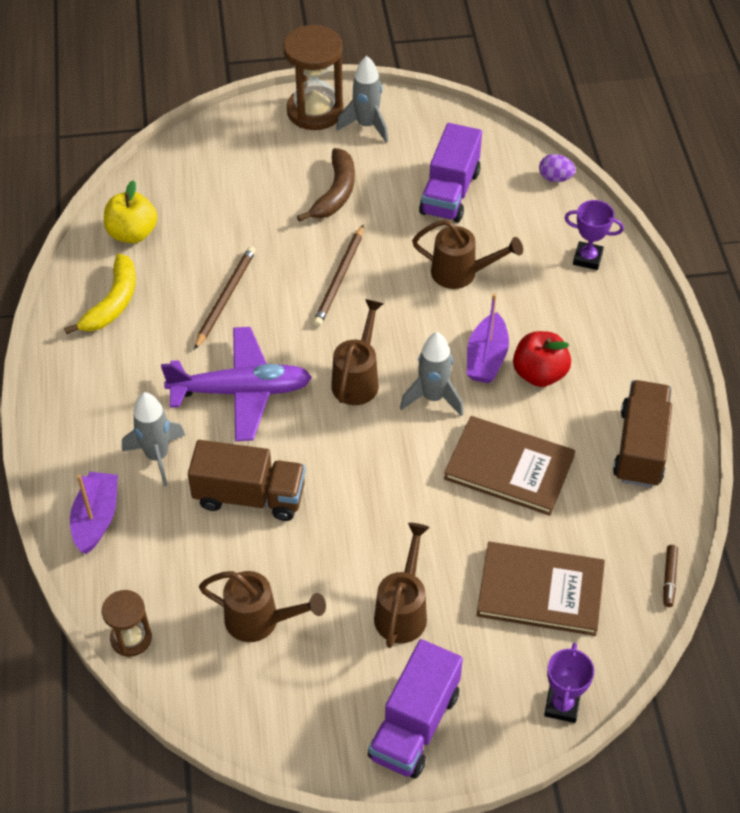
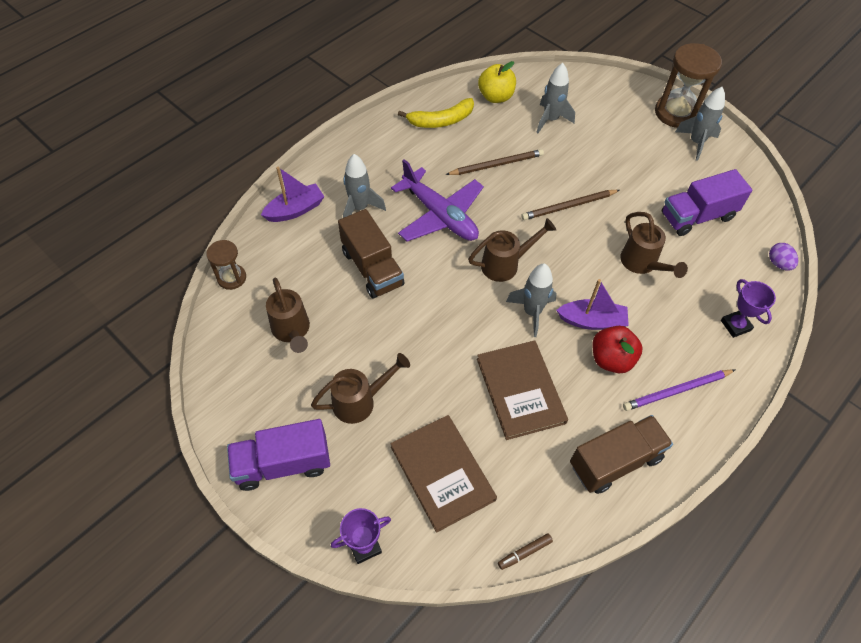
camera: 50 degrees right, 5 degrees up
(215, 212) = (550, 120): none -> grey rocket
(335, 193) = (628, 162): brown banana -> none
(486, 358) = (592, 321): purple boat -> purple boat turned 150 degrees counterclockwise
(613, 351) = (676, 391): none -> purple pencil

